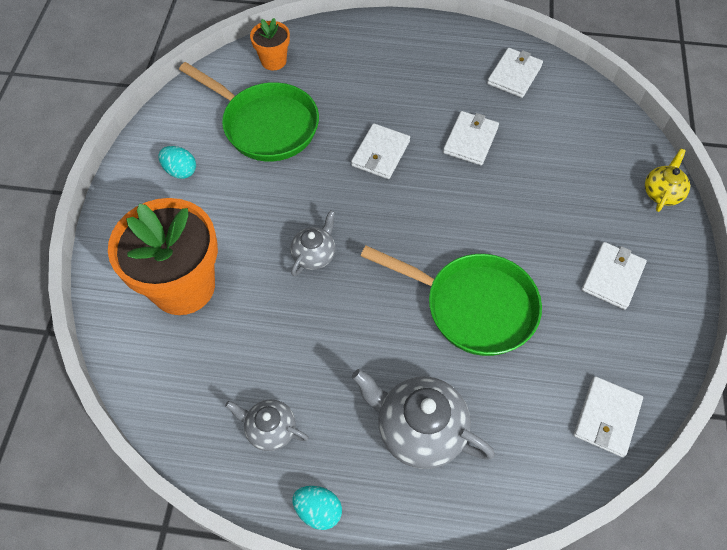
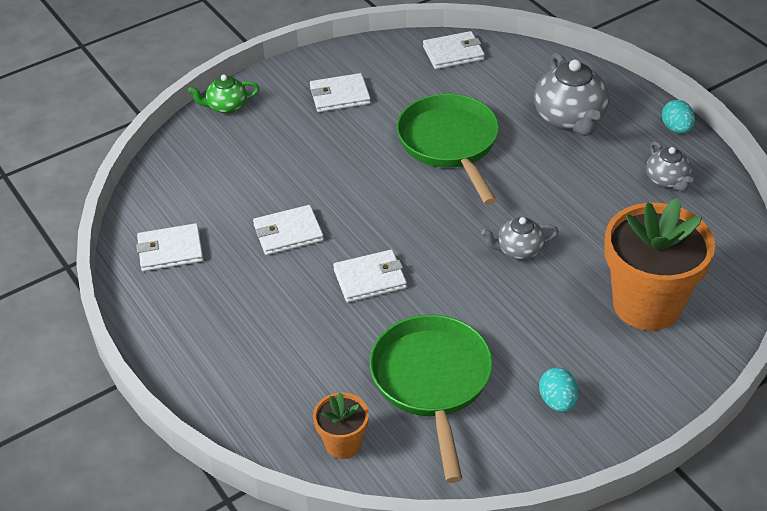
camera: 130 degrees left, 15 degrees down
(662, 193) = (226, 106): yellow teapot -> green teapot

